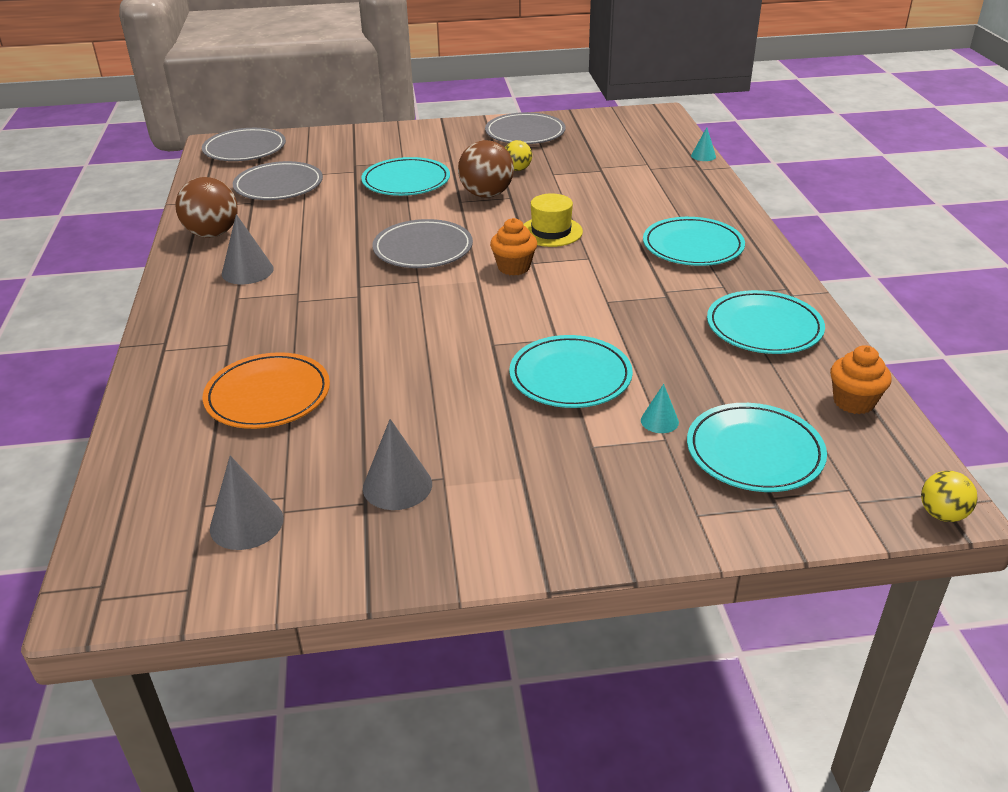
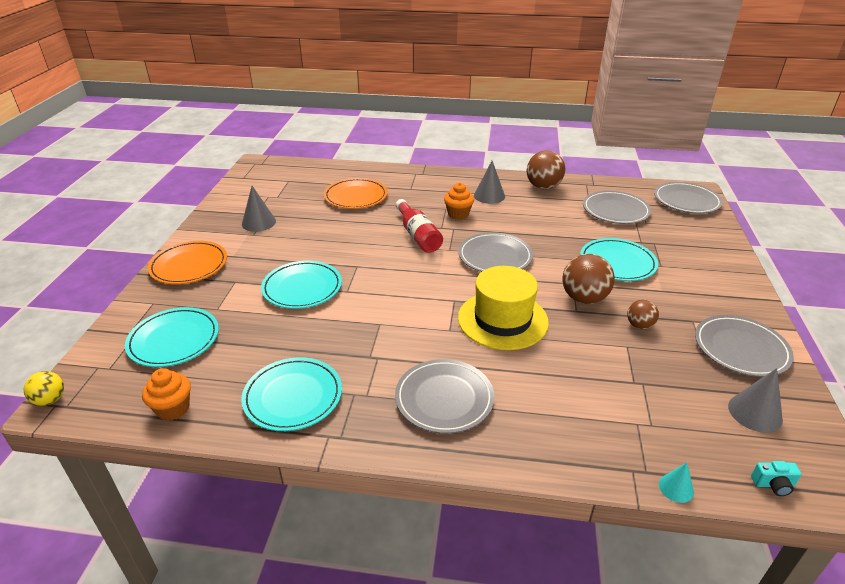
camera: 105 degrees right, 0 degrees up
(246, 523) = (268, 189): grey cone -> grey cone (755, 412)
(387, 311) = (418, 235): none -> red bottle
(514, 267) = (450, 290): orange cupcake -> orange cupcake (458, 214)
(517, 169) = (639, 325): yellow ball -> brown ball
(551, 232) = (502, 320): yellow hat -> yellow hat, size x1.64
(577, 519) = (189, 265): none -> orange plate
(659, 421) = (233, 311): turquoise cone -> none
(671, 129) = (773, 484): none -> turquoise camera
(692, 246) = (444, 399): turquoise plate -> grey plate

